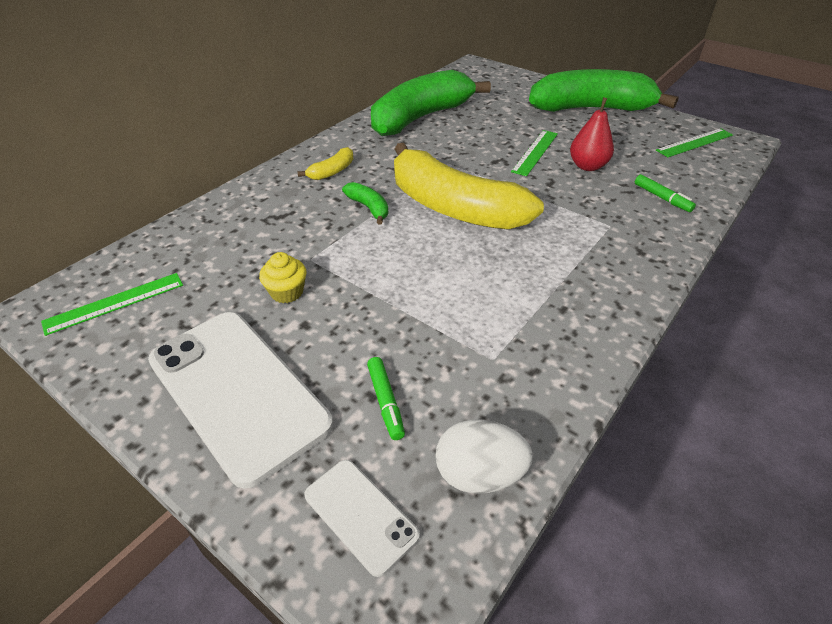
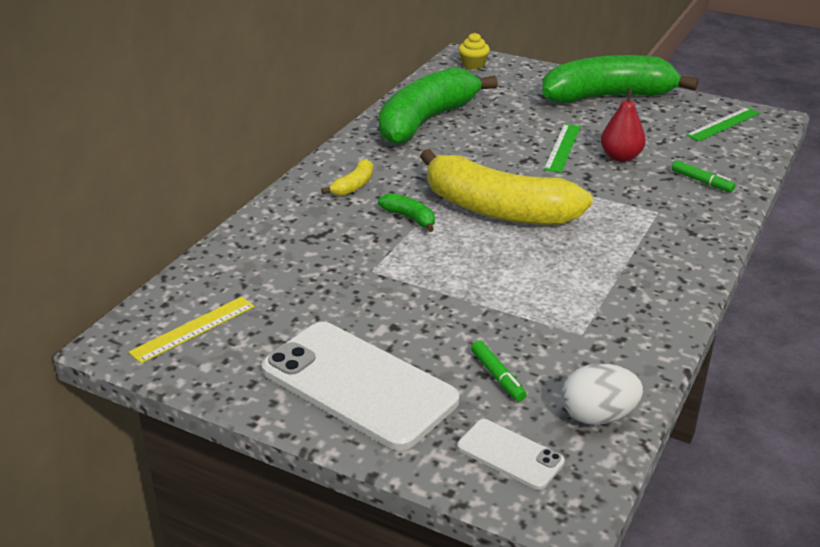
camera: 10 degrees left, 10 degrees down
(114, 303) = (193, 329): green ruler -> yellow ruler
(287, 292) = (363, 302): yellow cupcake -> yellow cupcake (473, 65)

